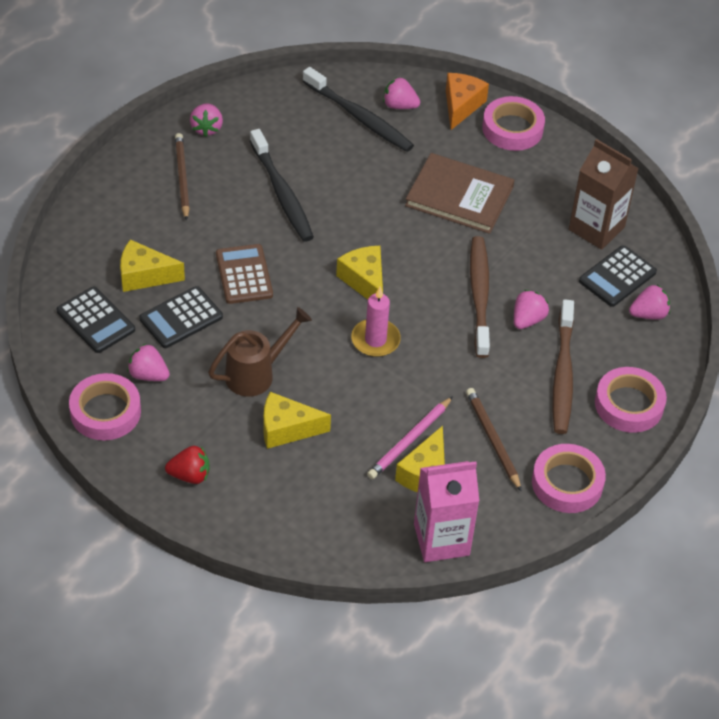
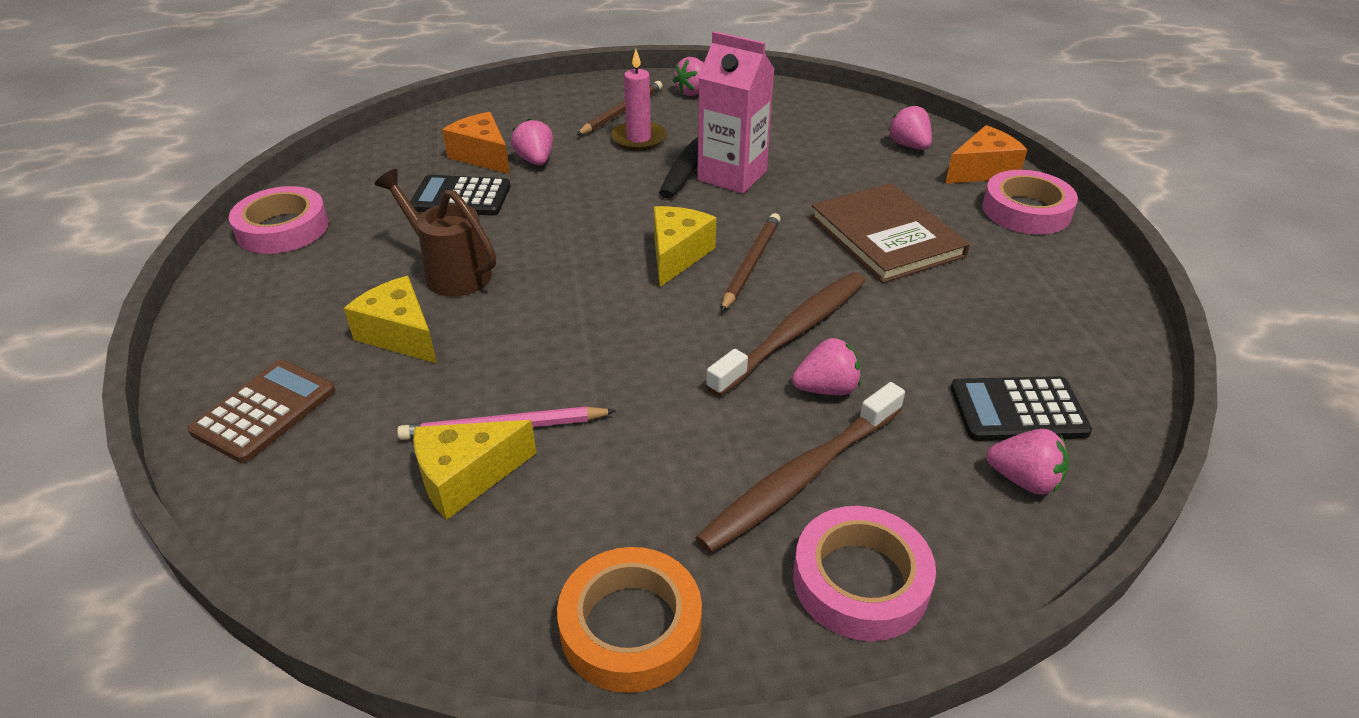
camera: 45 degrees right, 10 degrees down
(96, 320) = (393, 165): black calculator -> none
(144, 276) = (482, 156): yellow cheese -> orange cheese
(148, 375) = (363, 222): pink strawberry -> pink strawberry (535, 160)
(190, 475) = (251, 318): red strawberry -> none
(244, 275) = (567, 194): brown calculator -> brown calculator (264, 411)
(256, 374) = (451, 272): brown watering can -> brown watering can turned 150 degrees counterclockwise
(359, 117) = (853, 137): black toothbrush -> none
(375, 340) = (613, 309): pink candle -> pink candle (638, 139)
(441, 539) = (367, 572): pink carton -> pink carton (732, 175)
(492, 440) = (602, 495): brown pencil -> brown pencil (750, 264)
(567, 483) = (630, 626): pink tape -> orange tape
(596, 228) = (1042, 344): brown carton -> none

